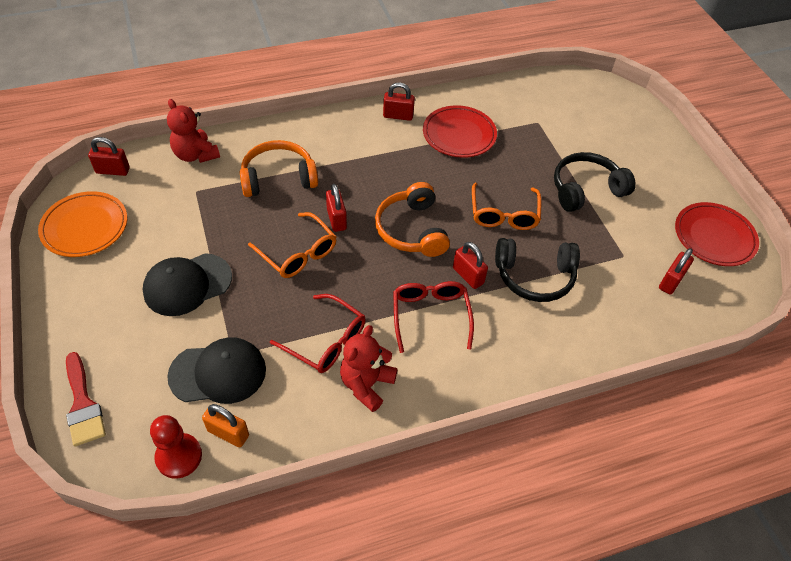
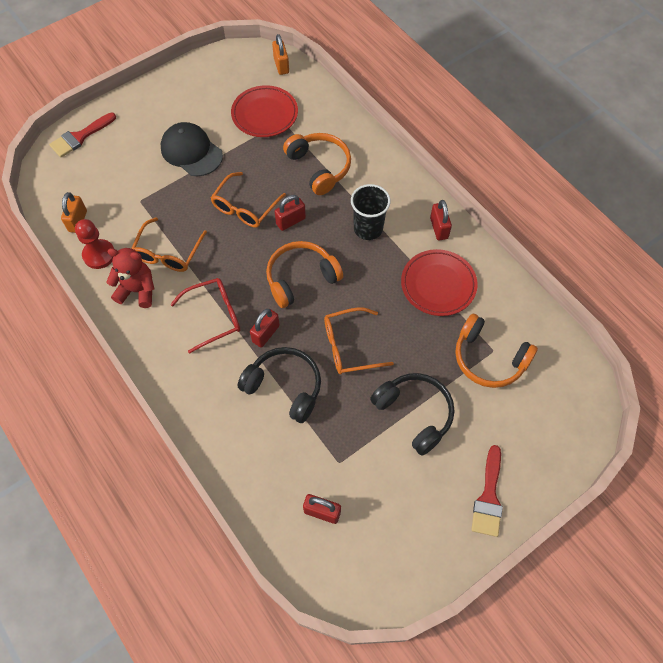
camera: 75 degrees right, 10 degrees up
(85, 227) = (221, 74): orange plate -> none
(113, 171) = (281, 65): red padlock -> orange padlock
(179, 456) = (55, 201): red pawn -> red pawn (99, 255)
(195, 155) = (320, 106): red teddy bear -> none
(218, 373) = (122, 198): black cap -> none
(326, 341) = (168, 253): red glasses -> orange glasses
(375, 163) = (368, 228): none -> black cup
(534, 276) = (284, 387): black headphones -> black headphones turned 135 degrees clockwise
(544, 127) = (489, 358): none -> orange headphones
(671, 167) = (488, 497): none -> red brush
(714, 237) = (400, 552): red plate -> red plate (265, 114)

